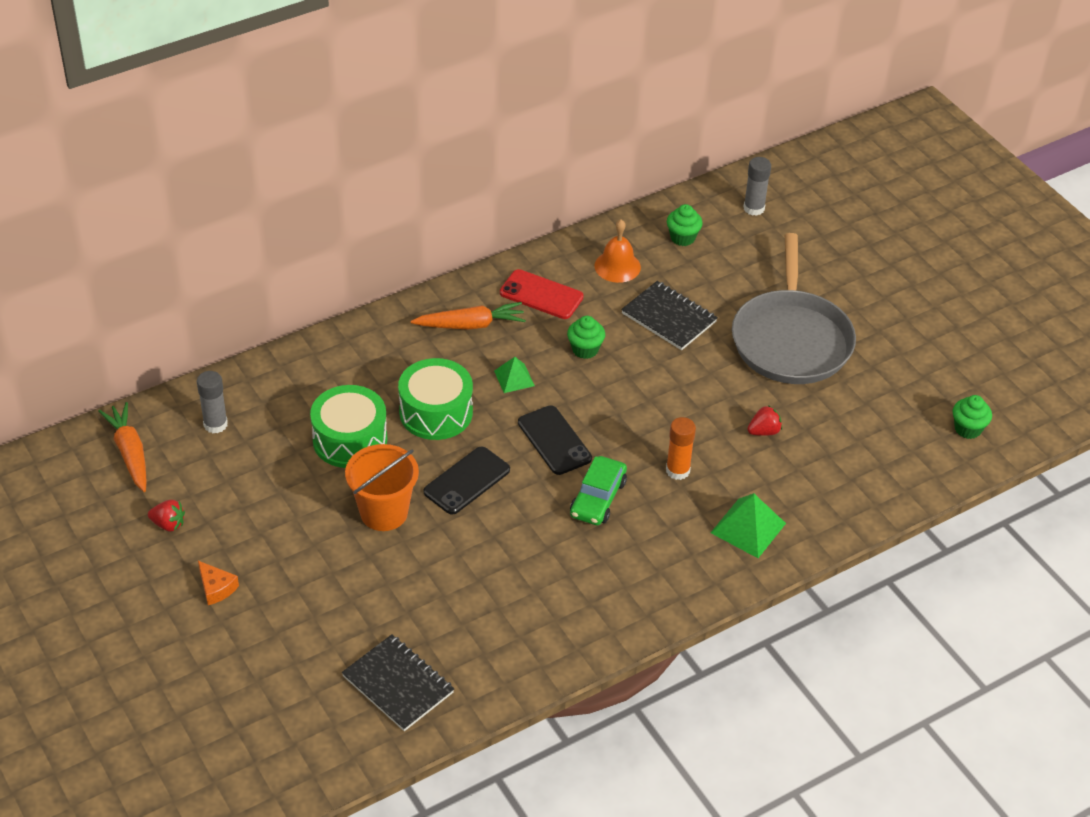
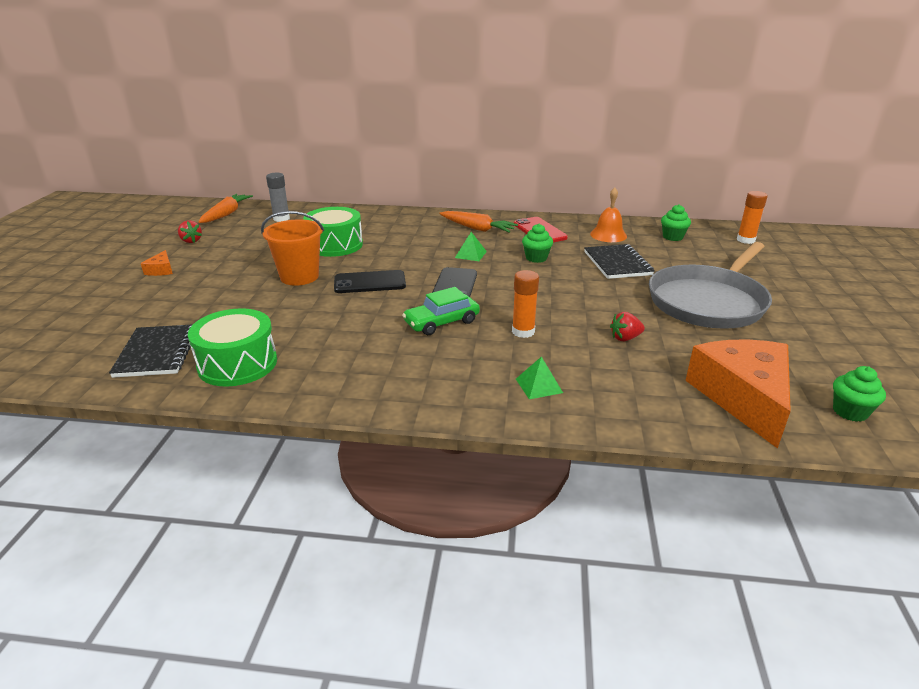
camera: 40 degrees right, 15 degrees down
(436, 412) = (400, 251): green drum -> green drum (237, 364)
(748, 528) = (539, 385): green pyramid -> green pyramid, size x0.62
(754, 208) = (745, 240): grey glue stick -> orange glue stick
(764, 431) = (625, 338): red strawberry -> red strawberry turned 150 degrees clockwise
(894, 454) = (743, 397): none -> orange cheese

